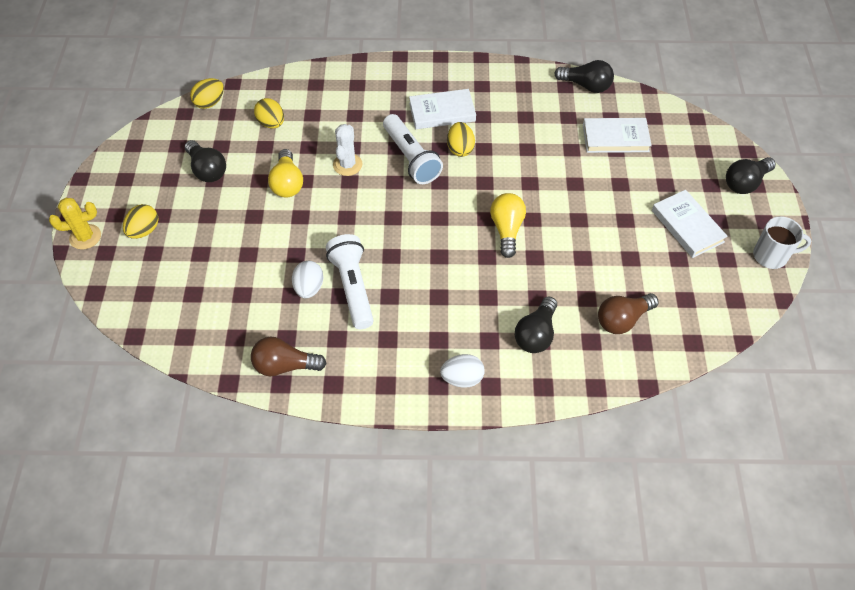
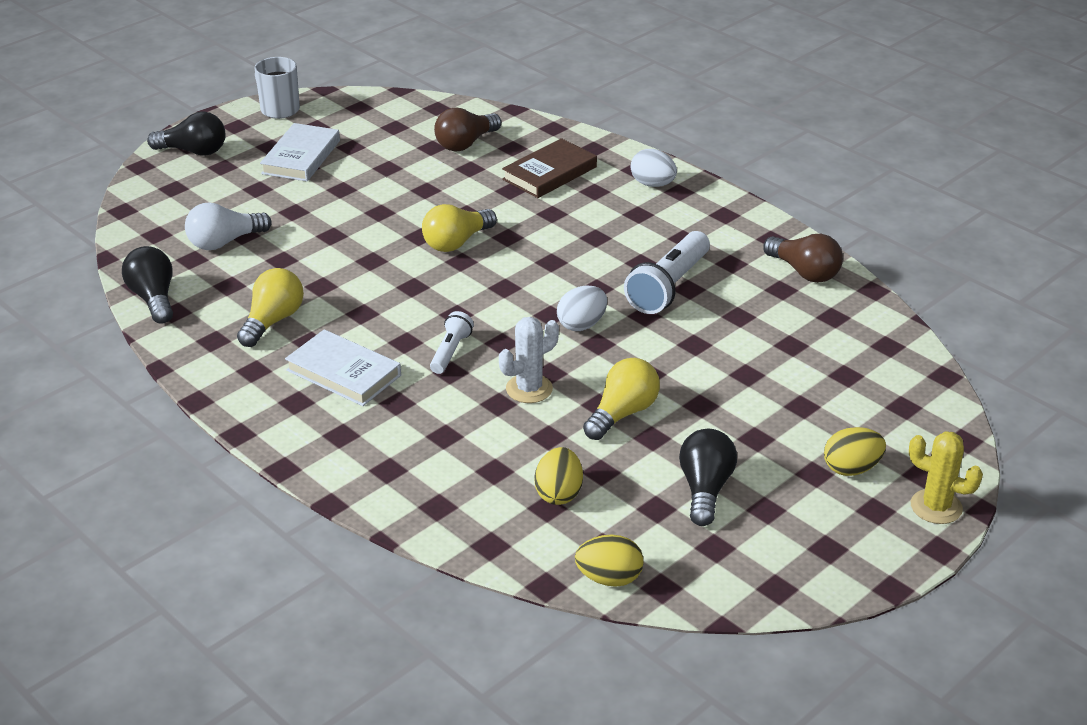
camera: 135 degrees left, 20 degrees down
(309, 288) = (713, 311): white egg -> white egg (582, 325)
(411, 158) = (451, 352): white flashlight -> white flashlight, size x0.55
(460, 148) = (386, 328): yellow egg -> none
(515, 114) = (273, 321): none -> yellow light bulb
(536, 334) = (550, 173): black light bulb -> brown book
(615, 138) = (224, 242): white book -> white light bulb
(622, 319) = (465, 144): brown light bulb -> brown light bulb turned 120 degrees clockwise

